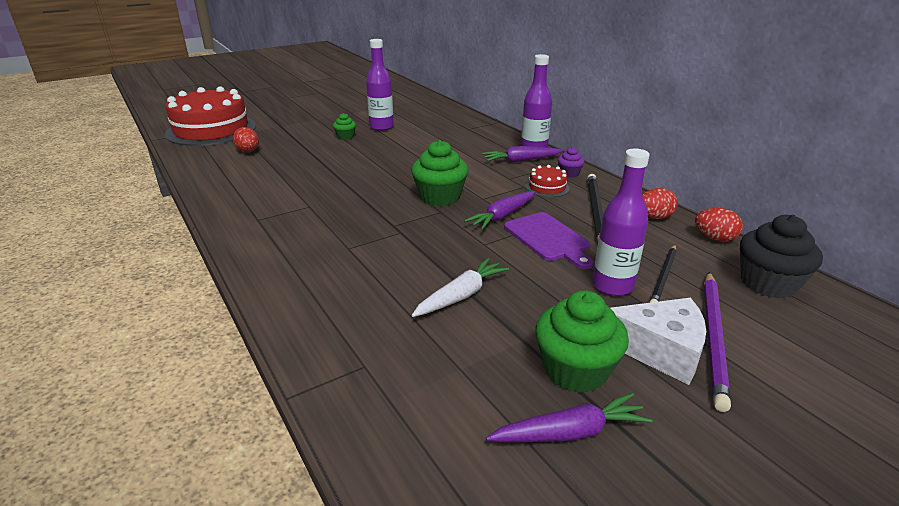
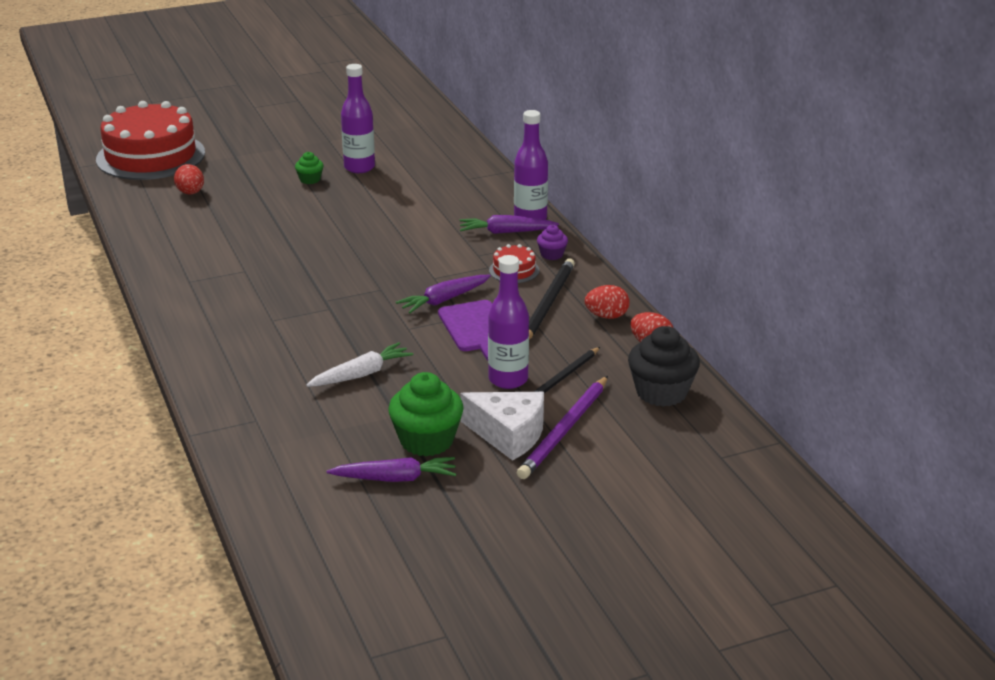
camera: 10 degrees right, 0 degrees up
(440, 197) = (388, 272): green cupcake -> none

